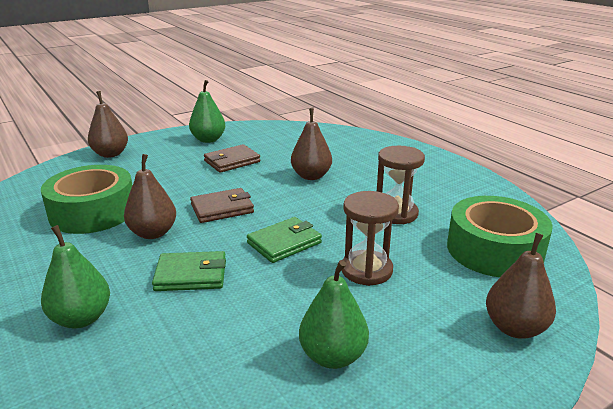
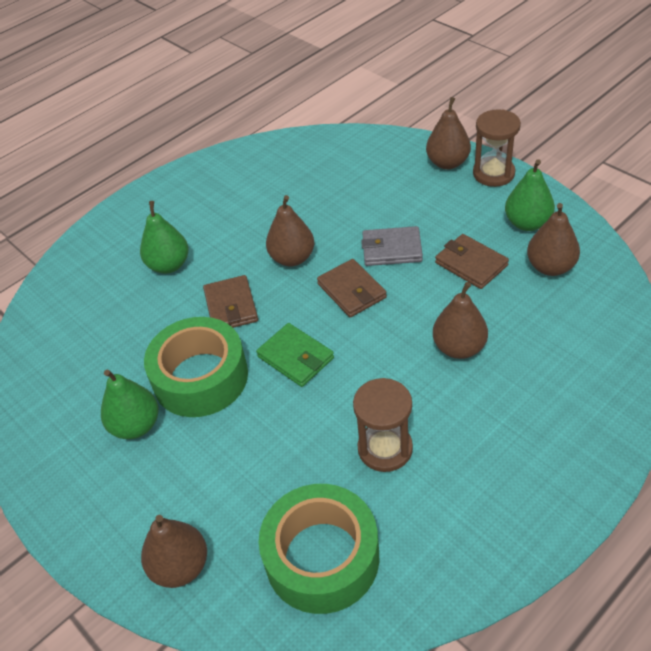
camera: 85 degrees right, 20 degrees up
(93, 212) = (320, 204): green tape -> green tape (200, 377)
(188, 187) = (392, 249): none -> grey wallet
(191, 275) = (231, 306): green wallet -> brown wallet
(256, 140) = (550, 267): none -> brown pear
(366, 270) = (259, 433): brown hourglass -> brown hourglass (493, 173)

